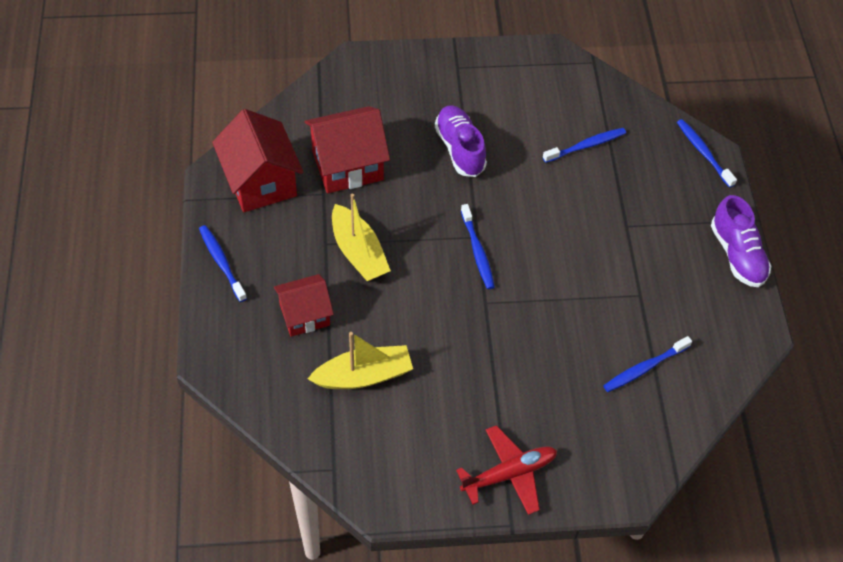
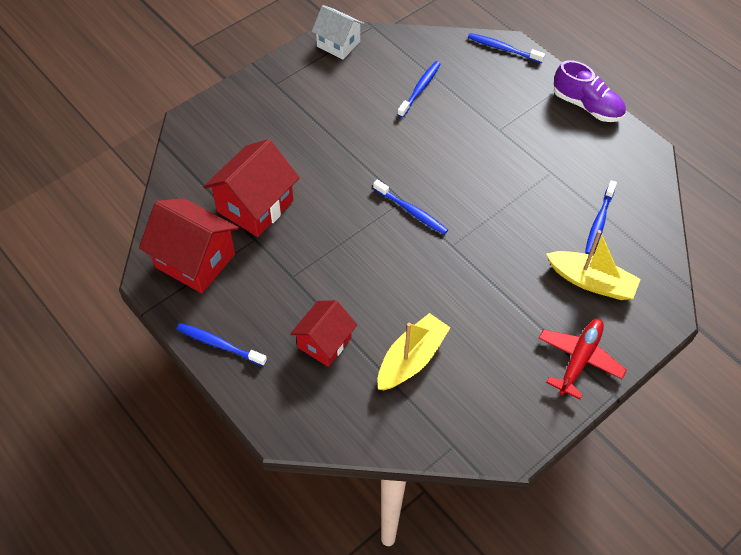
camera: 35 degrees left, 0 degrees up
(358, 252) = (323, 267): yellow boat -> yellow boat (591, 282)
(460, 149) = (331, 143): purple shoe -> none
(547, 62) = (338, 44): none -> white house

